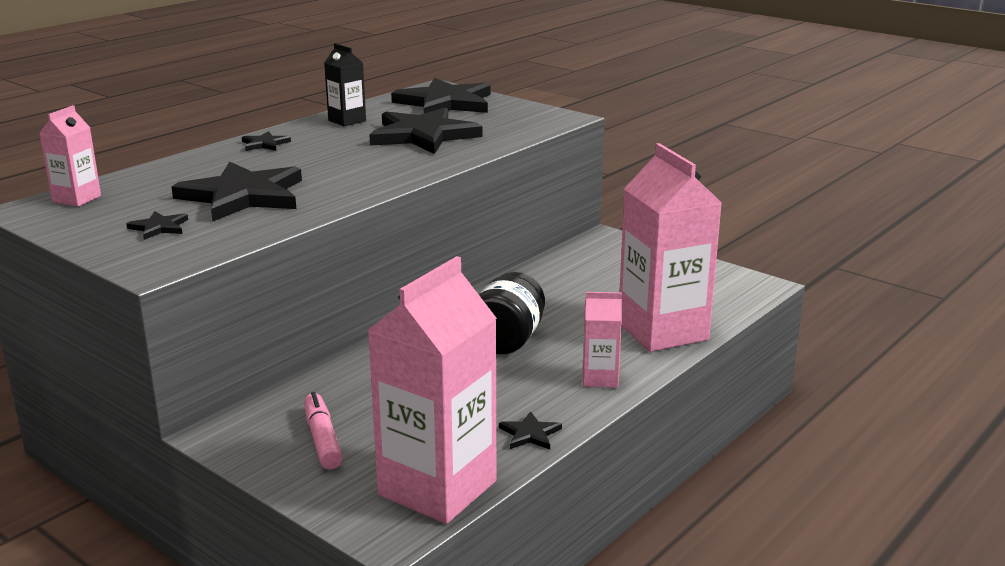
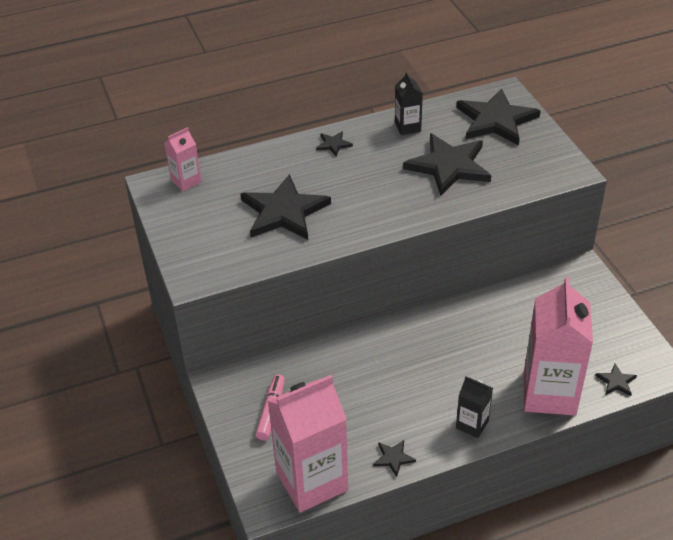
camera: 30 degrees right, 20 degrees up
(159, 227) = (217, 234): black star -> black star (616, 381)
(507, 341) = (435, 362): black jar -> none
(600, 378) = (472, 424): pink carton -> black carton

